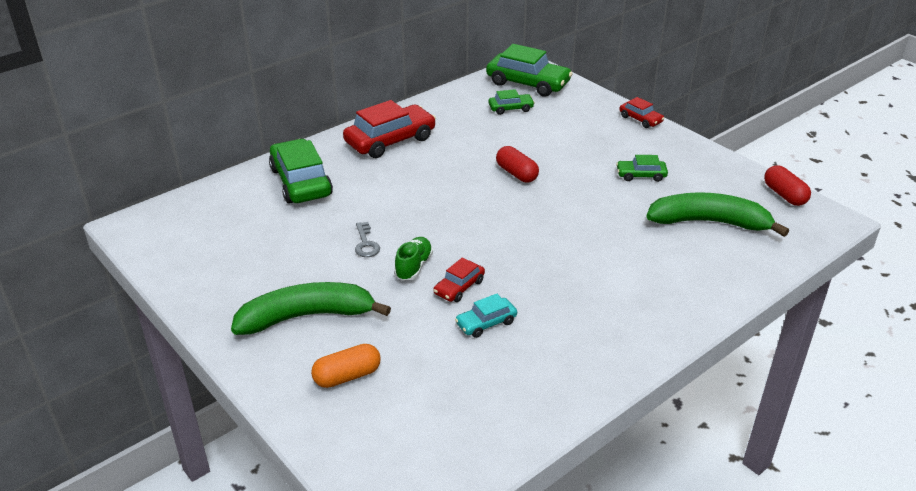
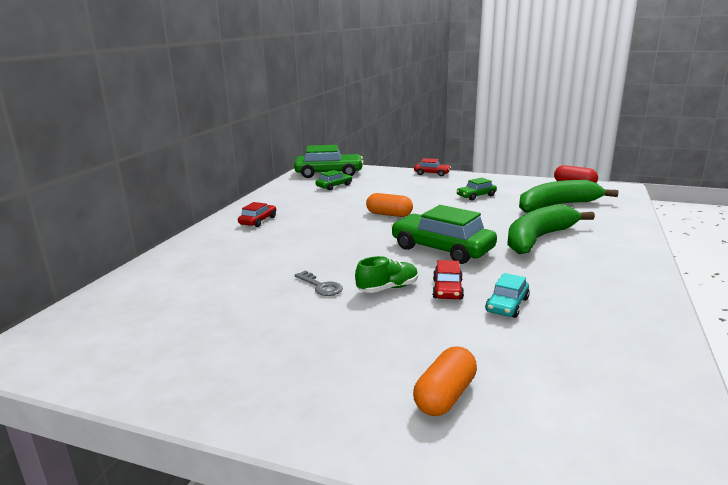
camera: 30 degrees left, 15 degrees down
(301, 182) = (201, 264): green car -> green car (442, 249)
(307, 316) = (332, 360): green banana -> green banana (538, 239)
(390, 141) = (258, 221): red car -> red car, size x0.51
(414, 266) = (388, 288): green shoe -> green shoe turned 75 degrees clockwise
(516, 173) = (389, 214): red capsule -> orange capsule

